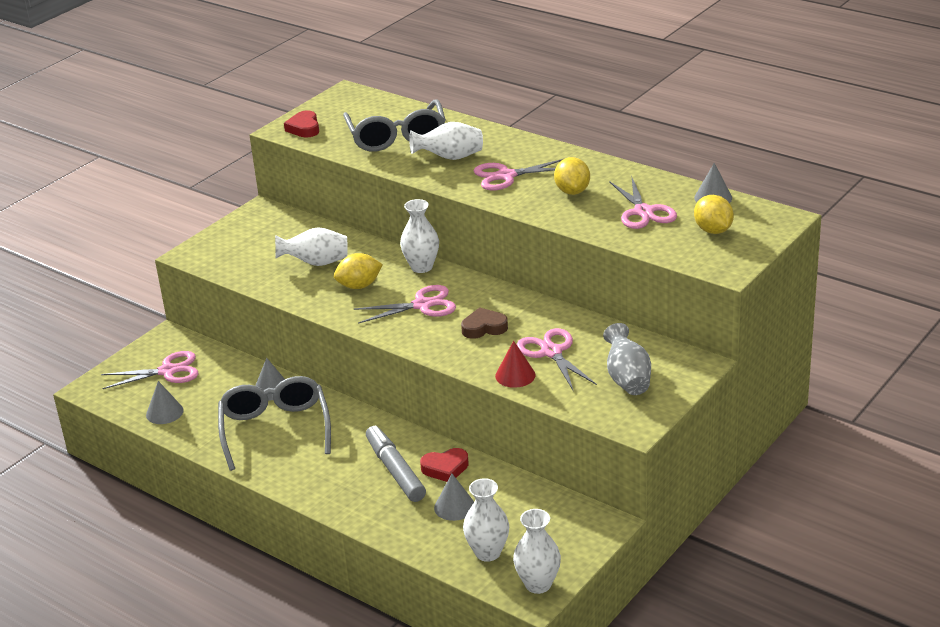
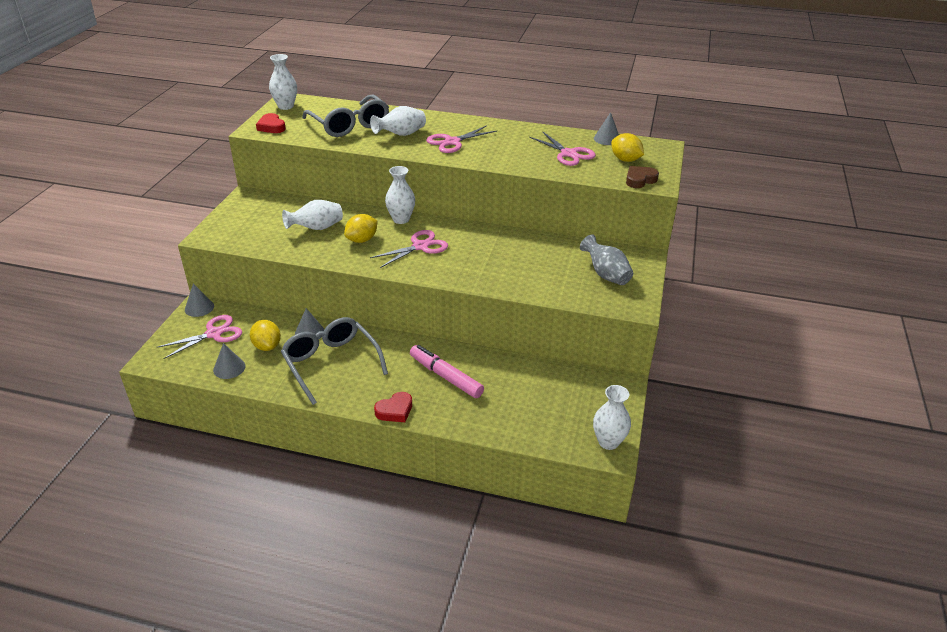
camera: 25 degrees left, 5 degrees up
(395, 471) = (446, 377): grey marker -> pink marker
(445, 468) = (482, 367): red heart -> red heart (395, 410)
(454, 507) = (508, 395): grey cone -> grey cone (199, 307)
(484, 328) = (477, 255): brown heart -> brown heart (640, 180)
(488, 552) = (556, 426): white vase -> white vase (285, 106)
(515, 375) = (525, 286): red cone -> none
(551, 352) = (539, 265): pink scissors -> none
(572, 191) = (508, 146): yellow lemon -> yellow lemon (267, 346)

